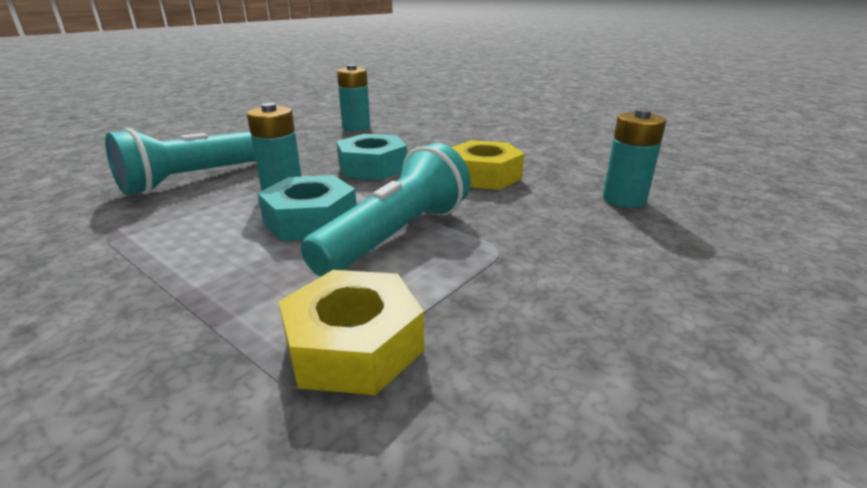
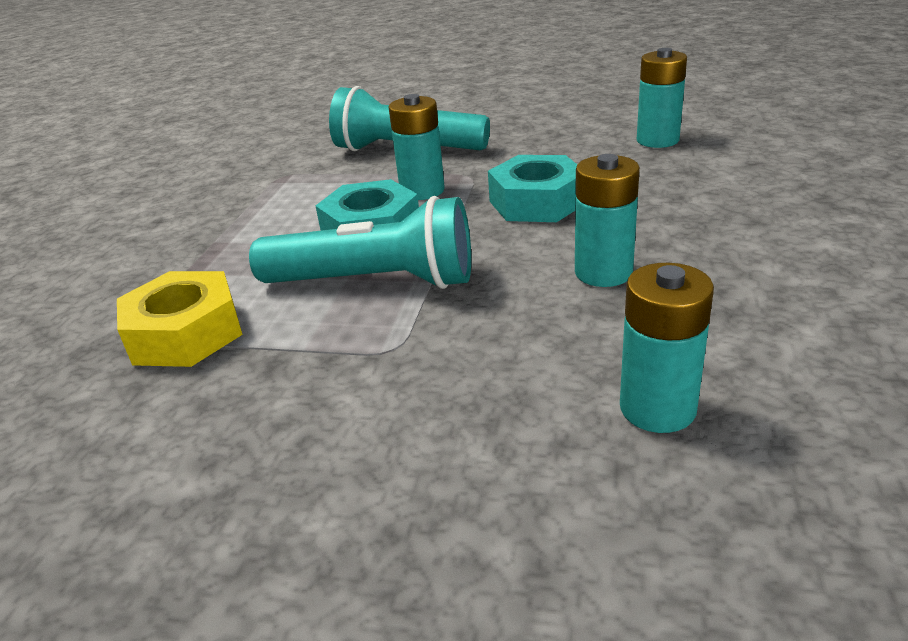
camera: 65 degrees right, 5 degrees up
(483, 176) = (603, 272): yellow nut -> turquoise battery

